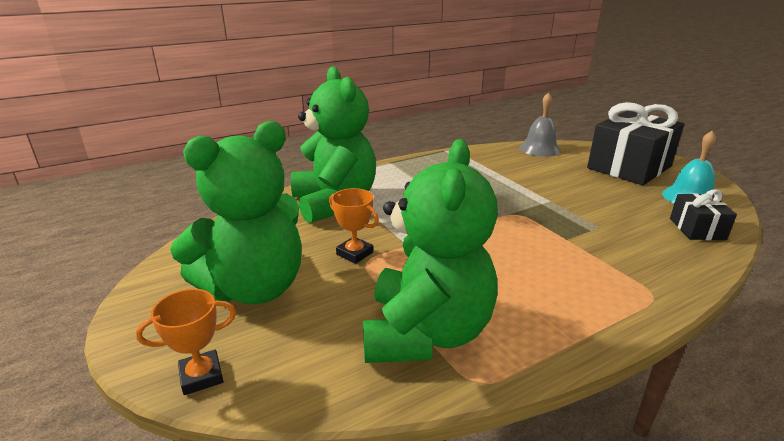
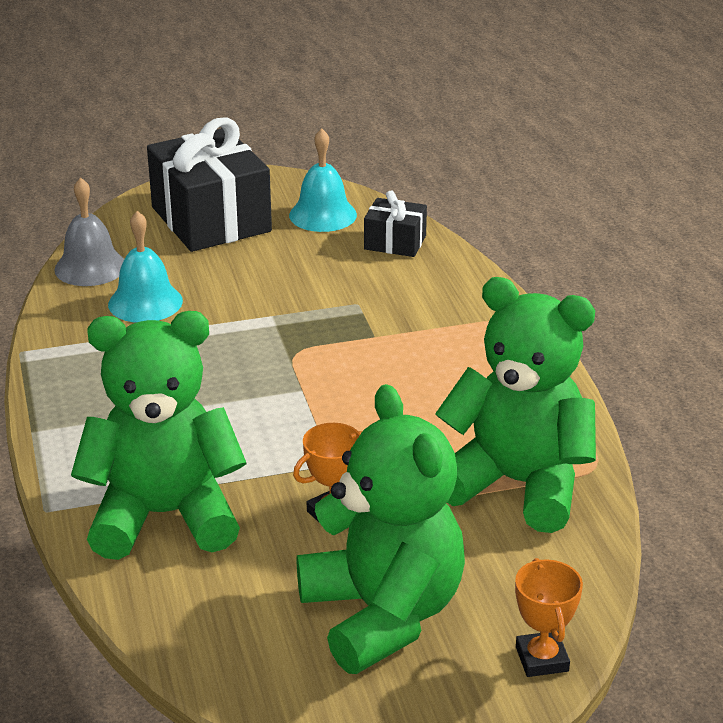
camera: 75 degrees left, 5 degrees up
(523, 166) = (145, 302): none -> turquoise bell

